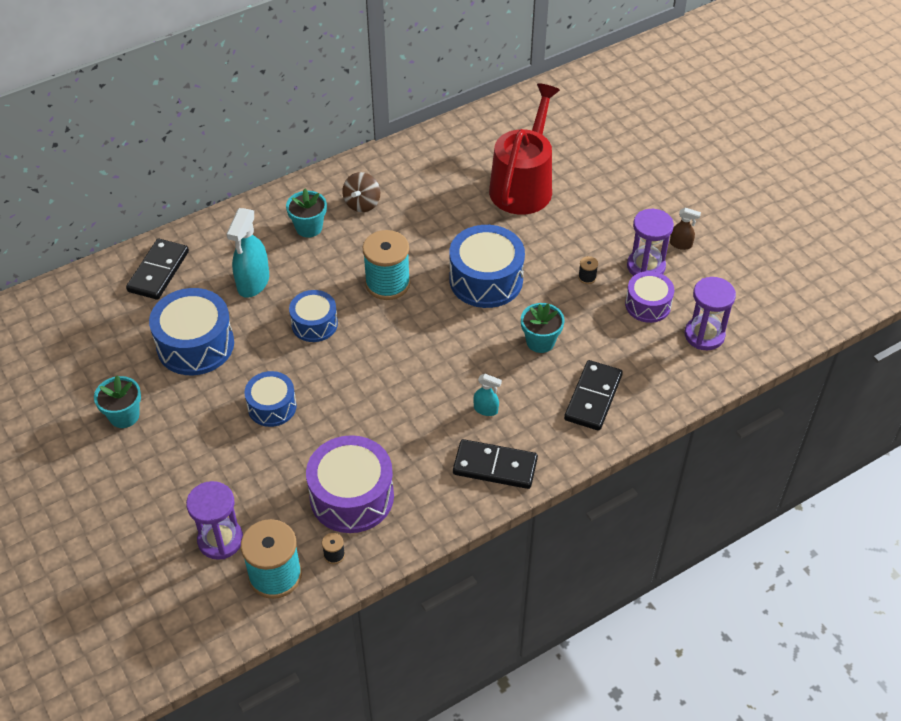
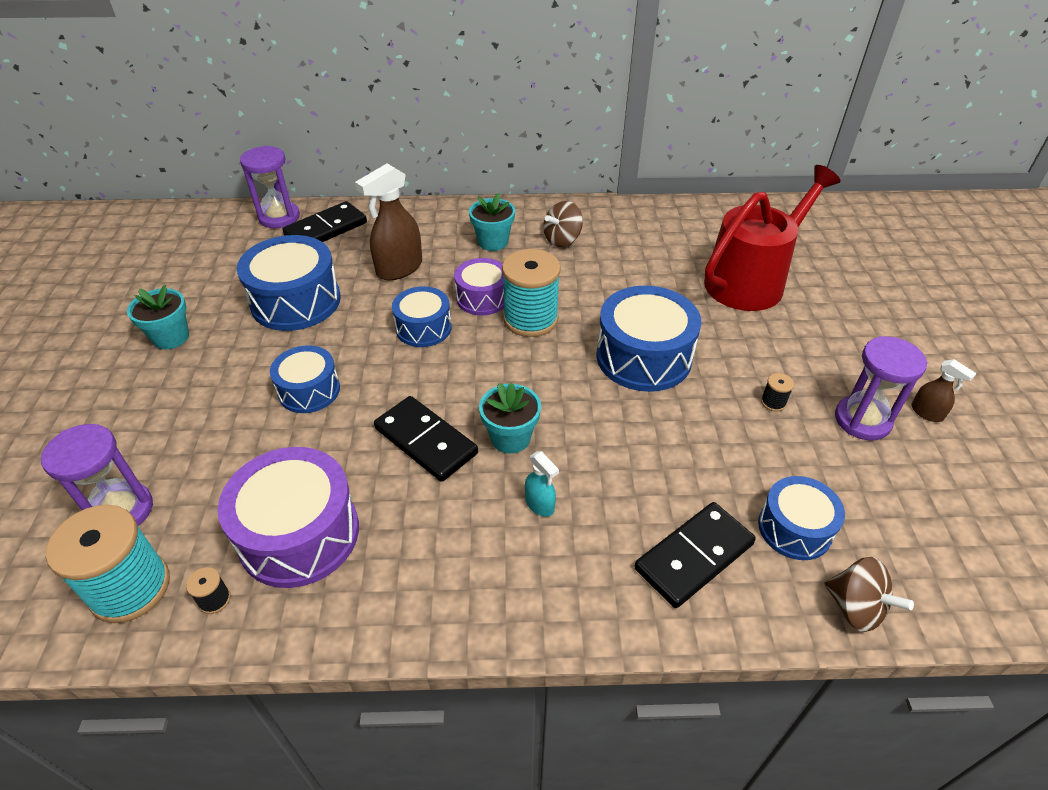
camera: 30 degrees right, 5 degrees down
(253, 283) = (399, 269): turquoise spray bottle -> brown spray bottle
(495, 466) = (498, 586): black domino -> black domino (426, 441)
(540, 341) = (665, 452): turquoise flower pot -> turquoise flower pot (510, 438)
(639, 355) = (794, 528): none -> blue drum
(648, 305) = (841, 468): purple drum -> purple drum (482, 298)
(691, 385) = (855, 608): none -> brown spinning top
(704, 335) = (910, 544): purple hourglass -> purple hourglass (279, 217)

